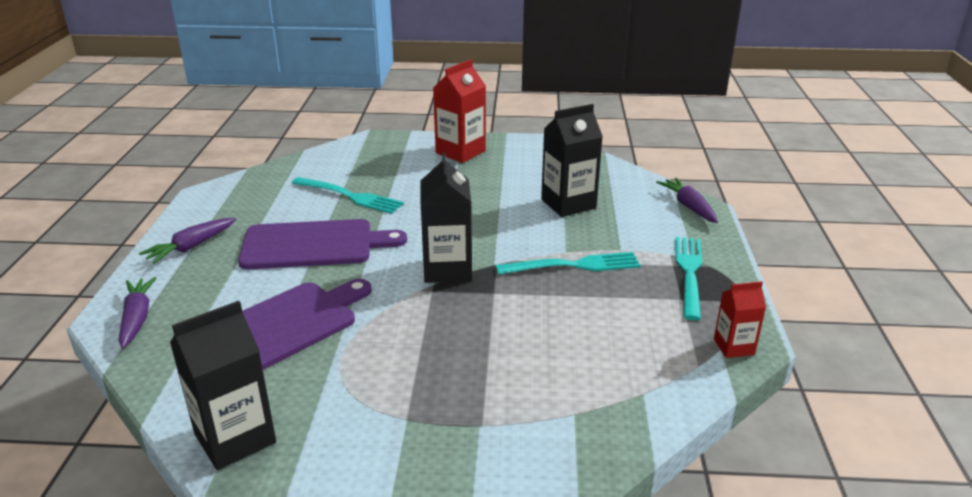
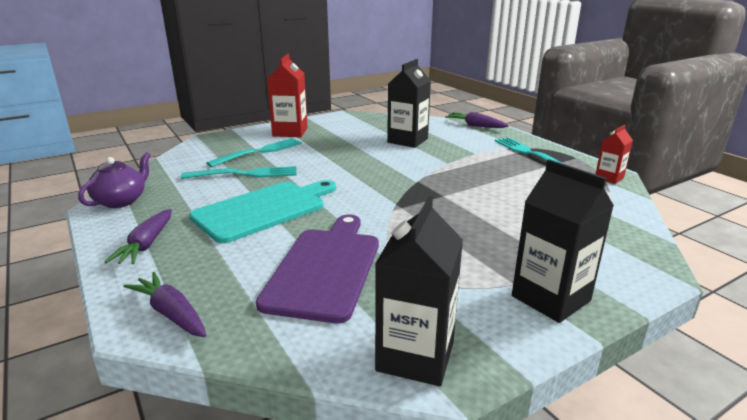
camera: 35 degrees left, 5 degrees down
(224, 193) = (121, 201): none -> purple teapot
(313, 245) = (264, 210): purple cutting board -> turquoise cutting board
(447, 269) = (390, 193): black carton -> black carton (550, 298)
(573, 265) = (464, 168): turquoise fork -> turquoise fork (259, 152)

